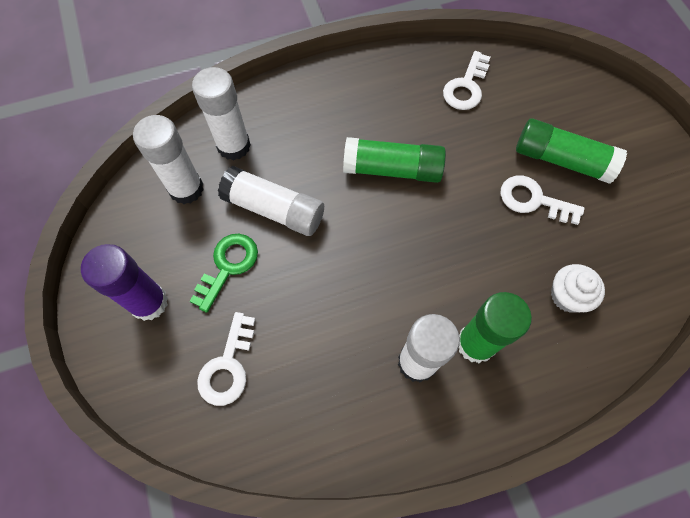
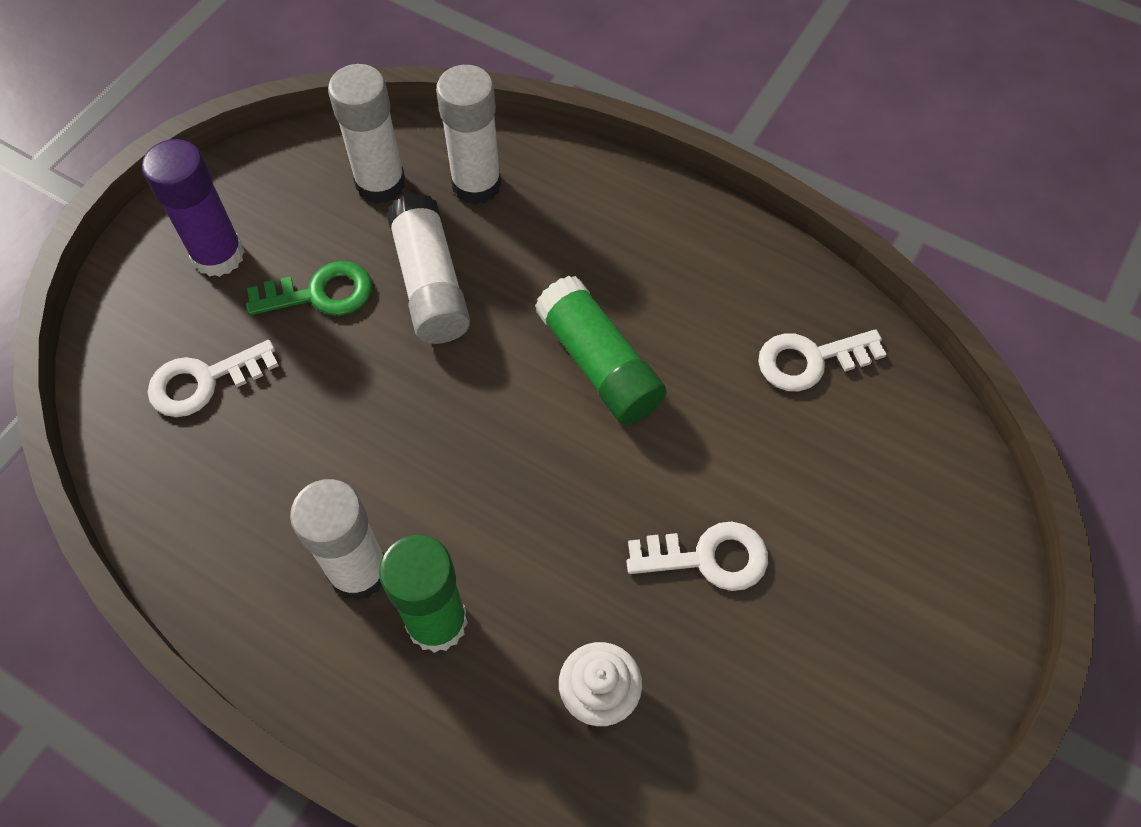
camera: 50 degrees right, 5 degrees down
(533, 200) = (708, 557): white key -> white key turned 105 degrees clockwise
(561, 160) = (808, 553): green glue stick -> none

